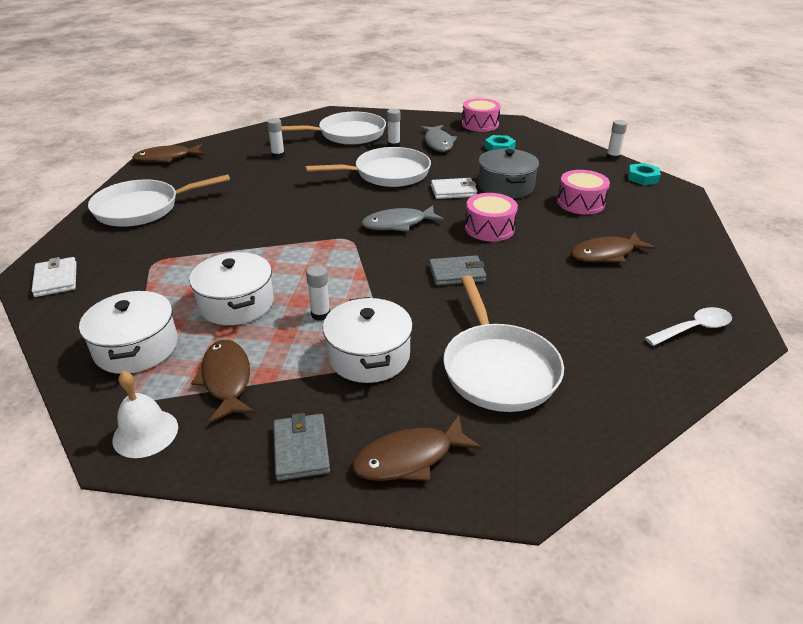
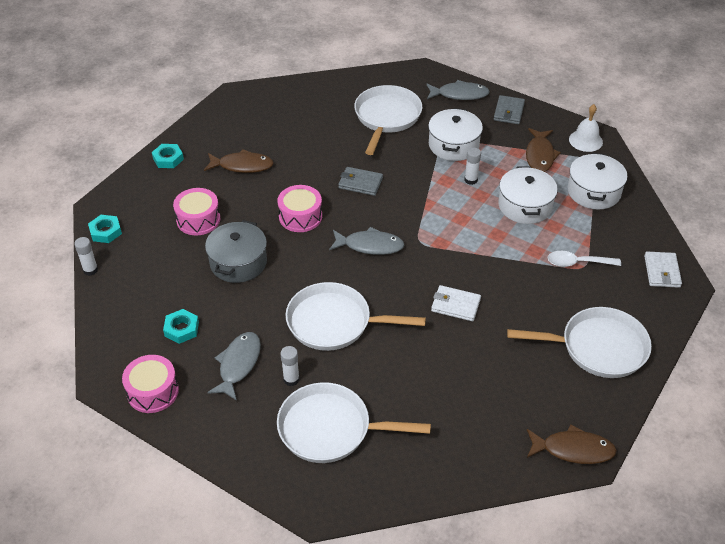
camera: 155 degrees left, 10 degrees up
(278, 155) = (436, 406): white glue stick -> none
(409, 458) = (459, 94): brown fish -> grey fish
(453, 191) = (291, 272): white wallet -> white wallet (455, 305)
(689, 239) = (168, 159): none -> turquoise nut
(693, 329) = (257, 105): white spoon -> white spoon (577, 263)

